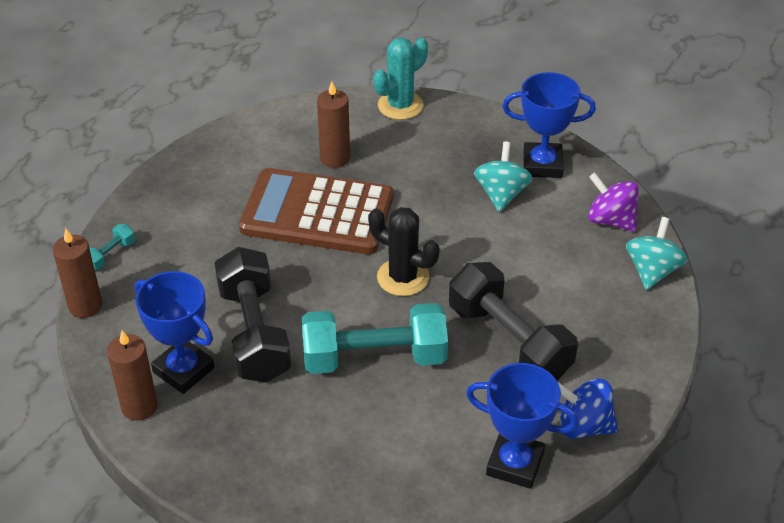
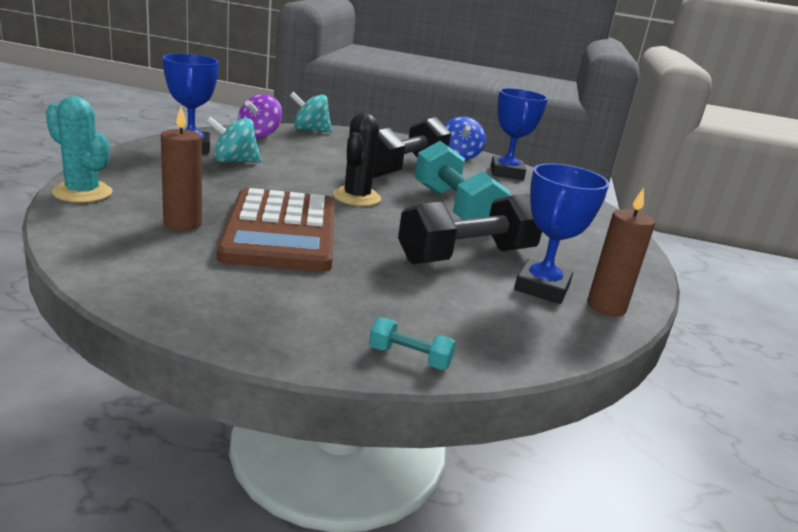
camera: 110 degrees left, 20 degrees down
(85, 306) = (509, 363): brown candle -> none

